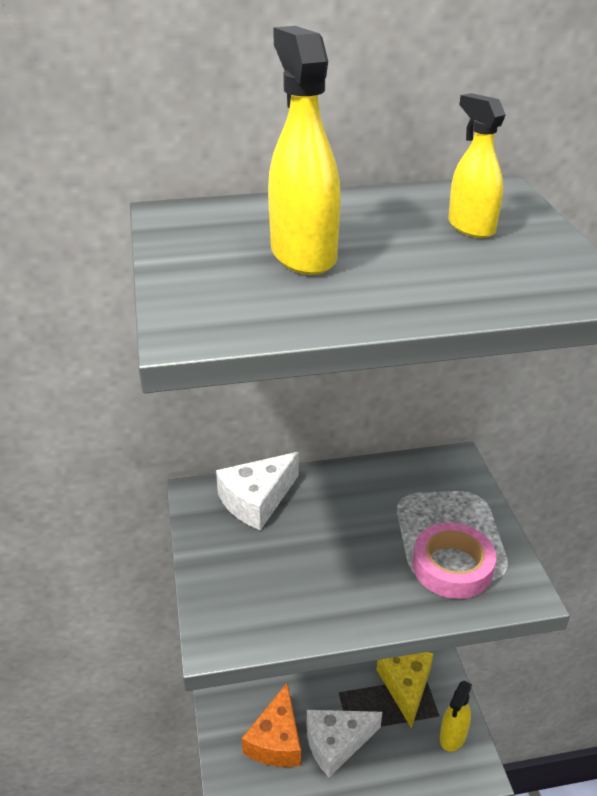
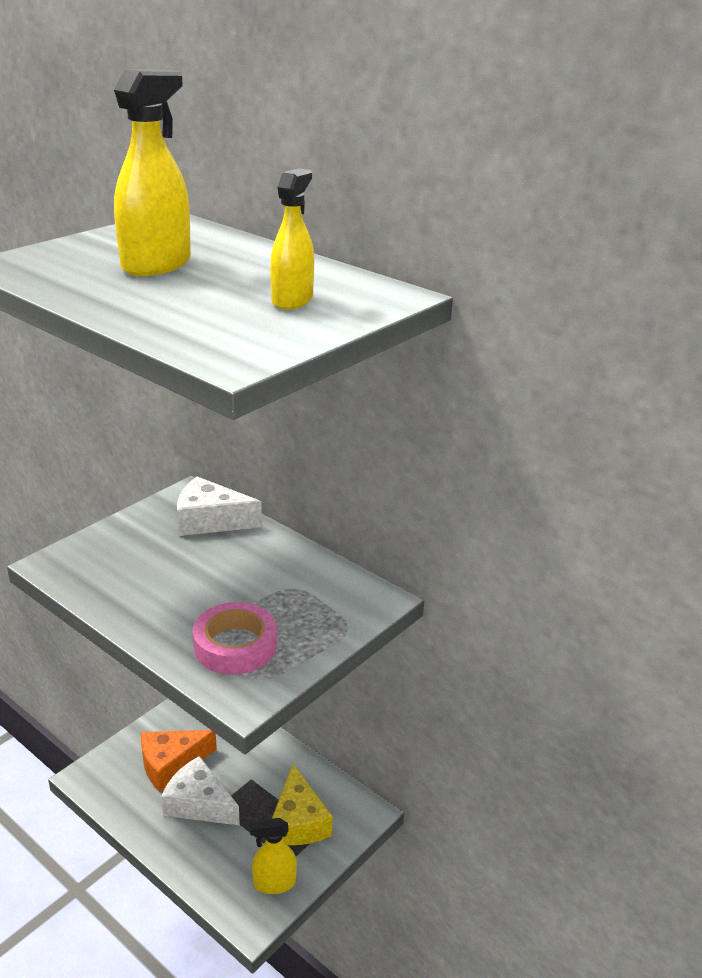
camera: 50 degrees right, 5 degrees down
(405, 686) = (298, 821): yellow cheese -> yellow cheese turned 120 degrees clockwise

